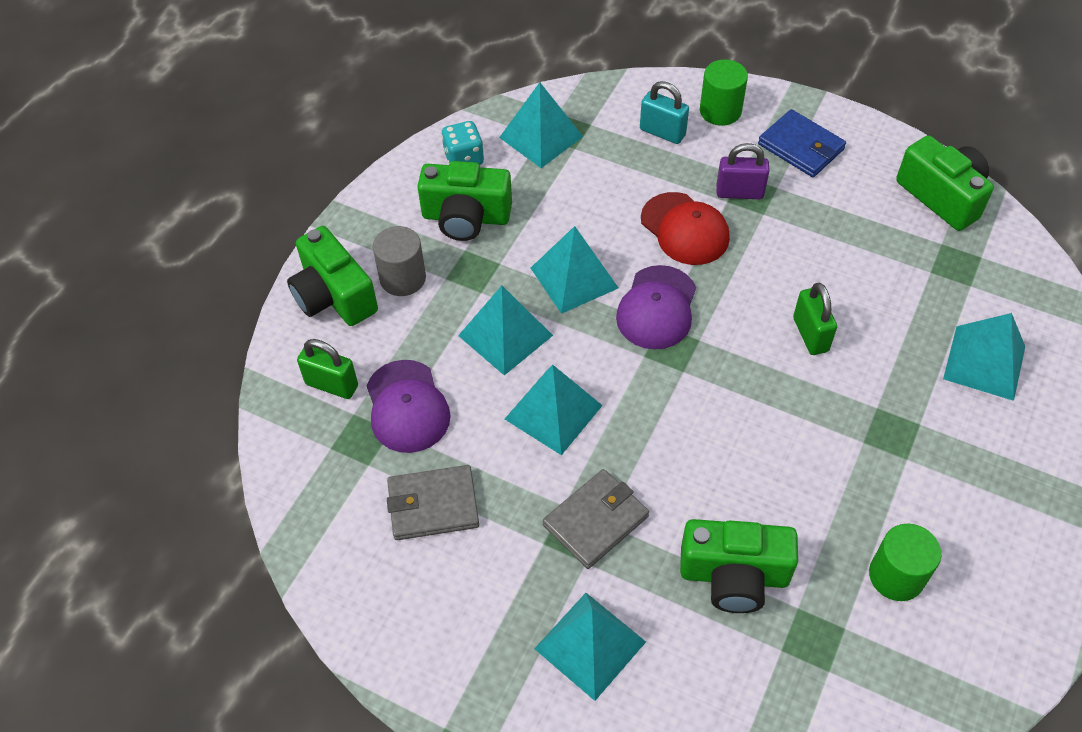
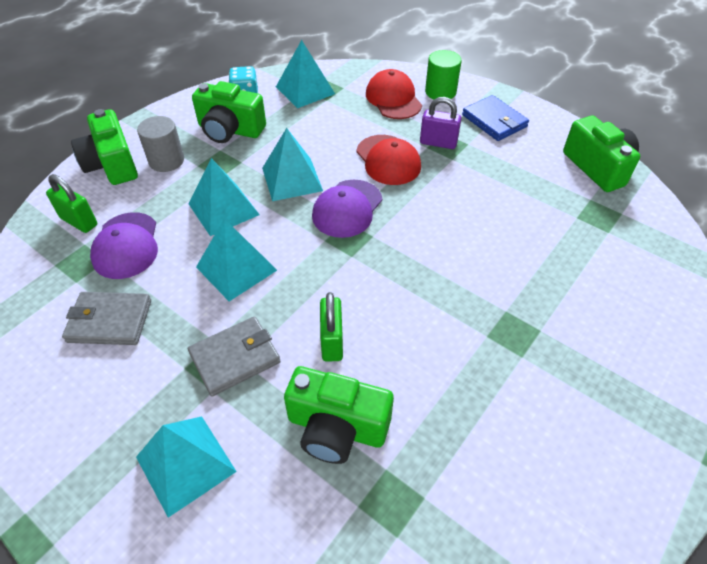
camera: 10 degrees right, 5 degrees down
(662, 132) = (393, 99): turquoise padlock -> red cap
(810, 334) = (464, 246): green padlock -> green padlock (332, 341)
(896, 576) = (486, 458): green cylinder -> none
(984, 362) = (608, 291): turquoise pyramid -> none

